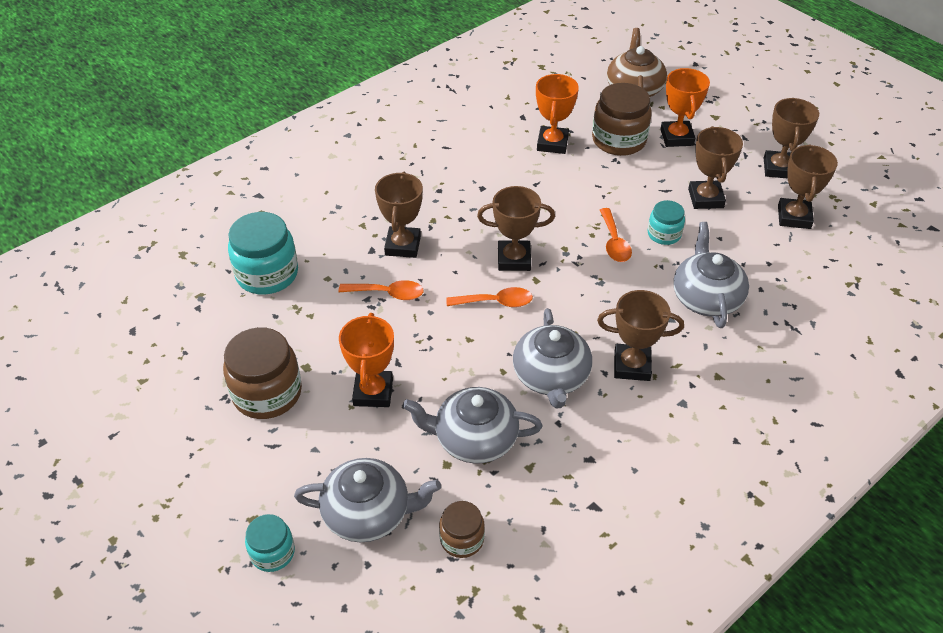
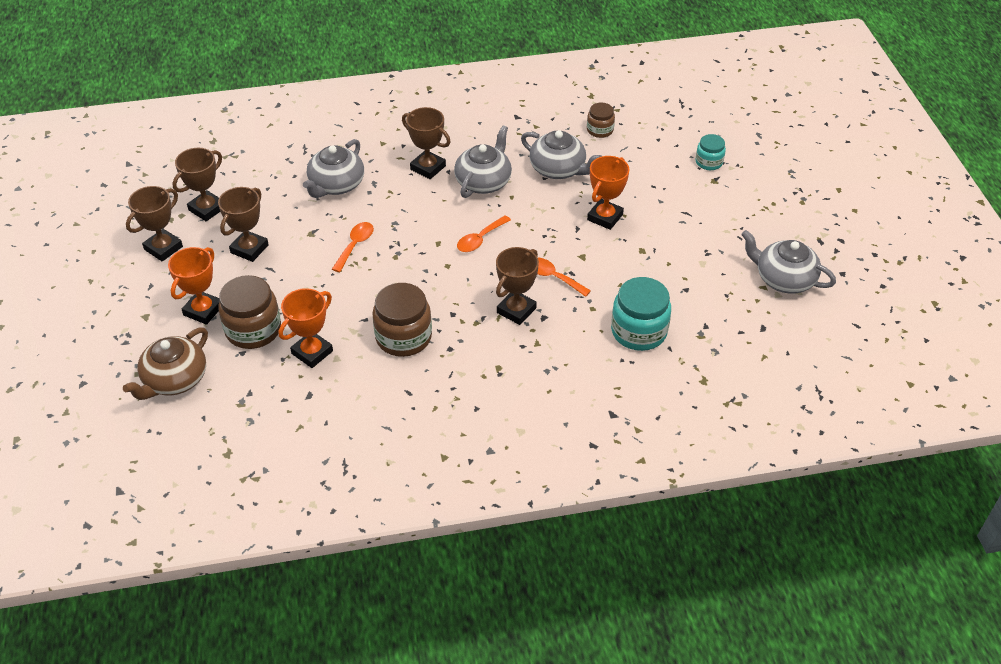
camera: 150 degrees left, 0 degrees up
(267, 393) = (677, 244): brown jar -> brown jar (403, 337)
(368, 513) = (645, 159): grey teapot -> grey teapot (784, 279)
(496, 302) = (480, 239): orange spoon -> orange spoon turned 75 degrees counterclockwise
(514, 259) = (440, 264): brown trophy -> none
(664, 234) = (313, 236): turquoise jar -> none

